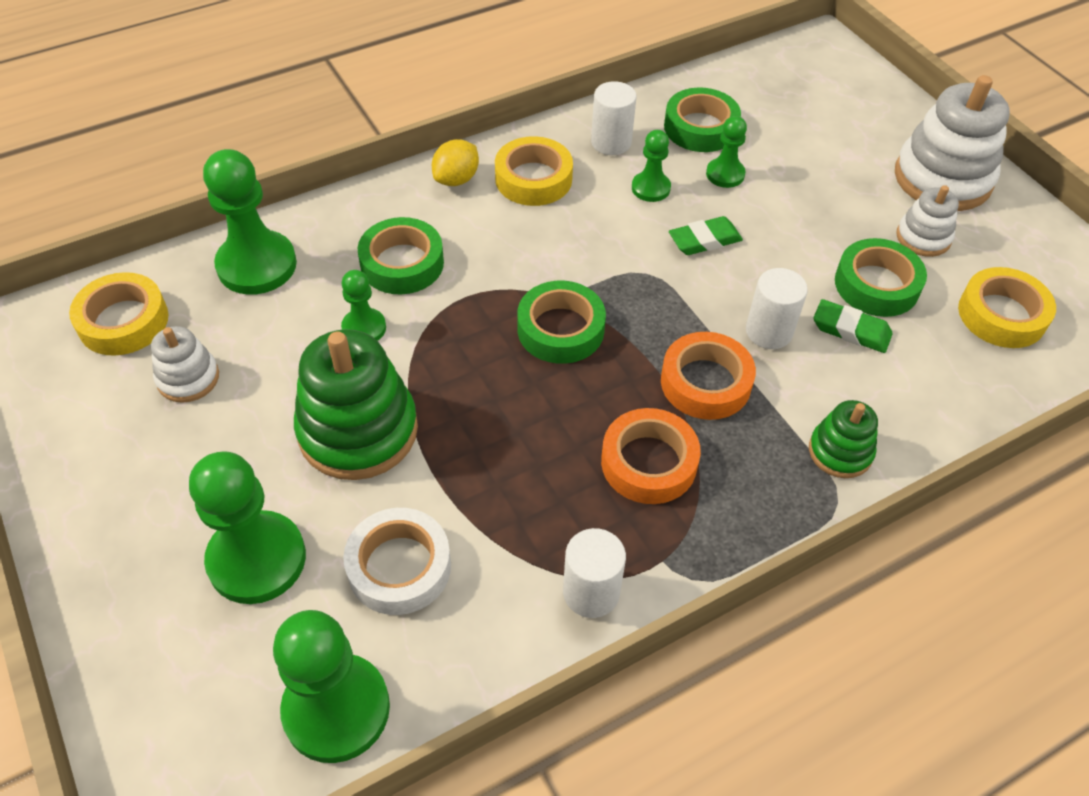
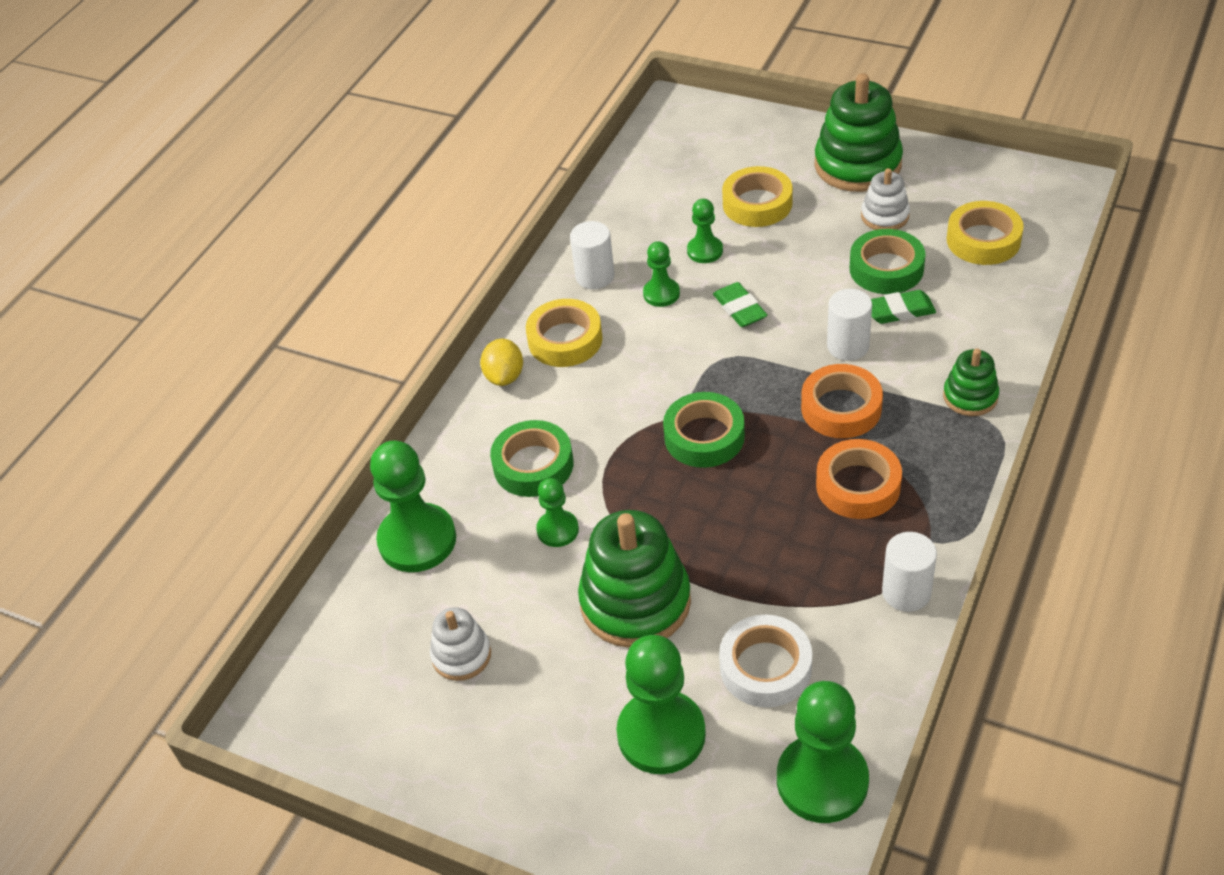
camera: 30 degrees left, 5 degrees down
(123, 321) = (356, 651): yellow tape -> yellow tape (757, 204)
(700, 128) = (650, 225): green tape -> none
(704, 240) = (739, 309): green eraser -> green eraser turned 60 degrees counterclockwise
(942, 178) = (857, 165): white stacking toy -> green stacking toy

